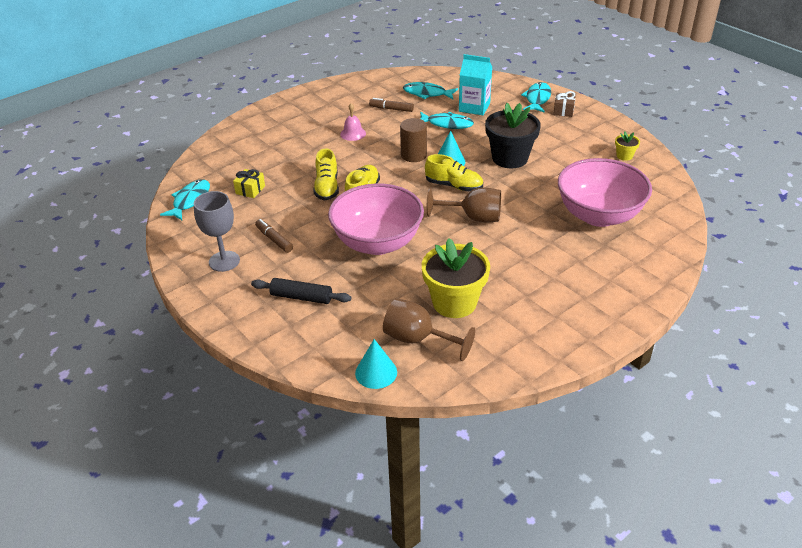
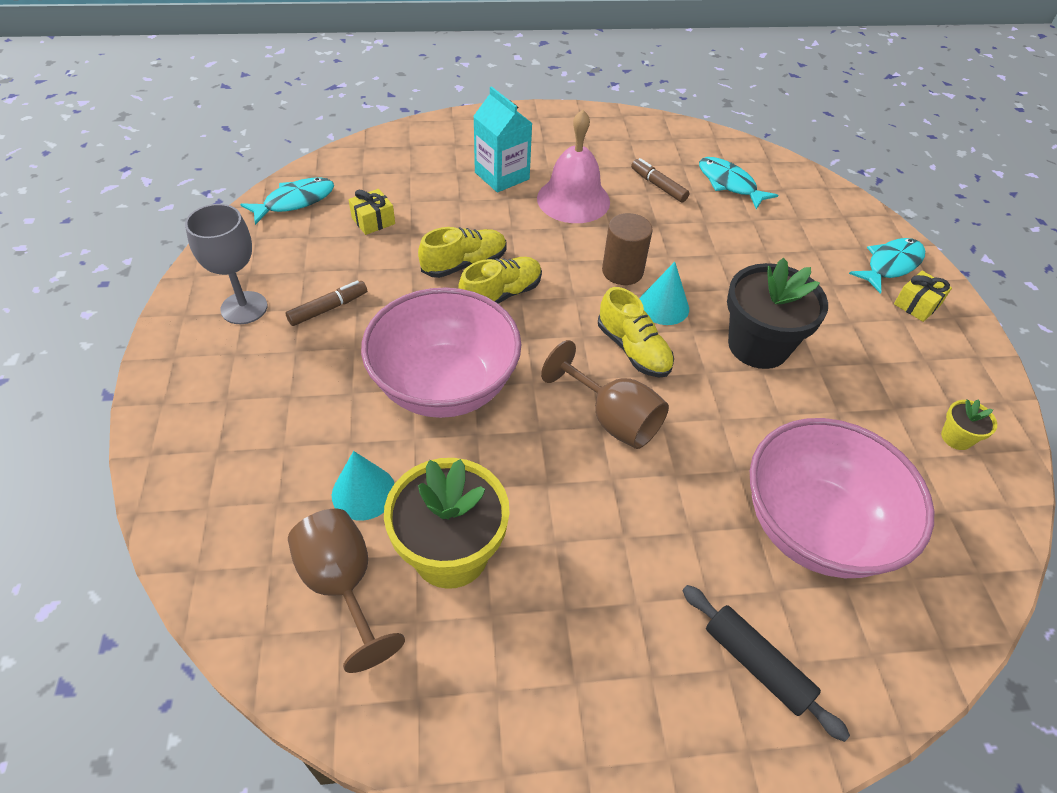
camera: 30 degrees right, 10 degrees up
(274, 240) = (328, 308): brown marker -> brown marker turned 60 degrees clockwise
(301, 297) = (273, 416): black rolling pin -> black rolling pin (756, 664)
(327, 187) = (464, 264): yellow shoe -> yellow shoe turned 150 degrees counterclockwise
(353, 133) = (573, 199): pink bell -> pink bell, size x1.86
(376, 372) = (237, 604): turquoise cone -> turquoise cone (363, 492)
(447, 124) = (714, 244): turquoise fish -> none
(474, 107) = (779, 235): turquoise carton -> turquoise carton (502, 176)
(563, 111) = (917, 305): brown gift -> yellow gift

